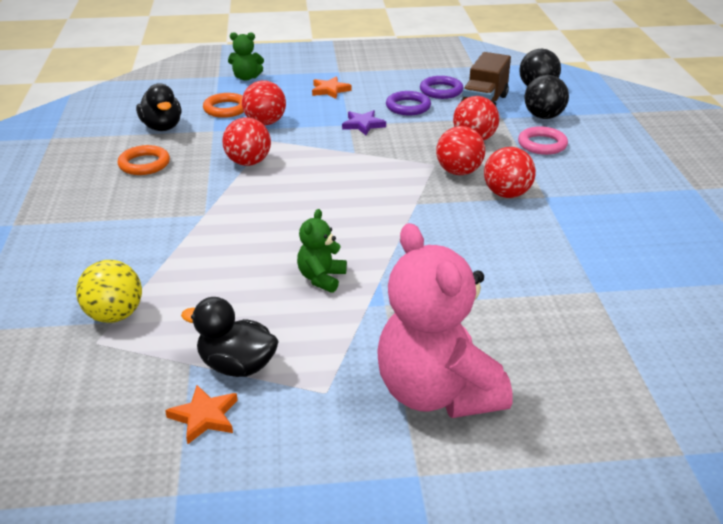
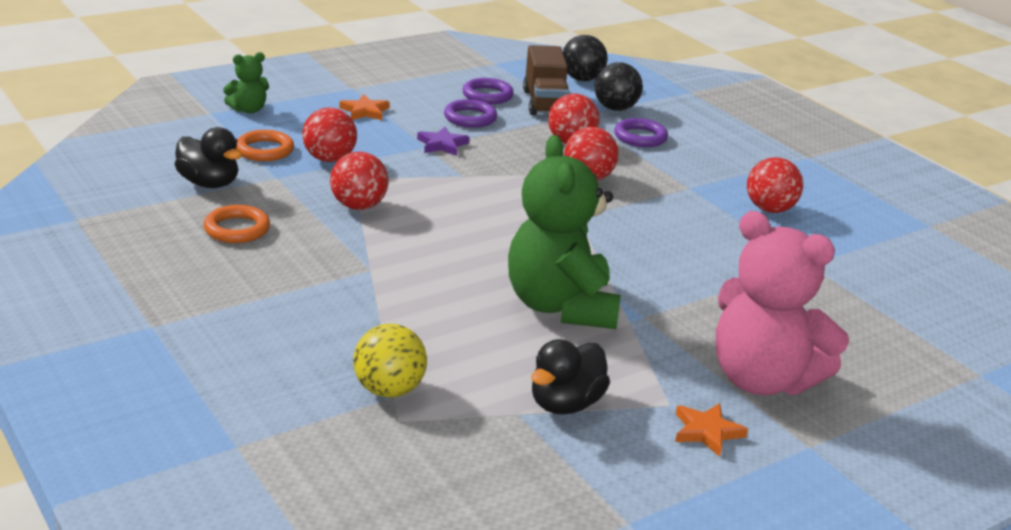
camera: 30 degrees left, 5 degrees down
(204, 417) = (583, 454): orange star -> orange star (707, 432)
(237, 366) = (565, 404): black duck -> black duck turned 45 degrees counterclockwise
(321, 278) = (561, 306): green teddy bear -> green teddy bear, size x2.17
(507, 194) = (653, 192): red ball -> red ball (770, 209)
(542, 144) = (640, 137): pink ring -> purple ring

